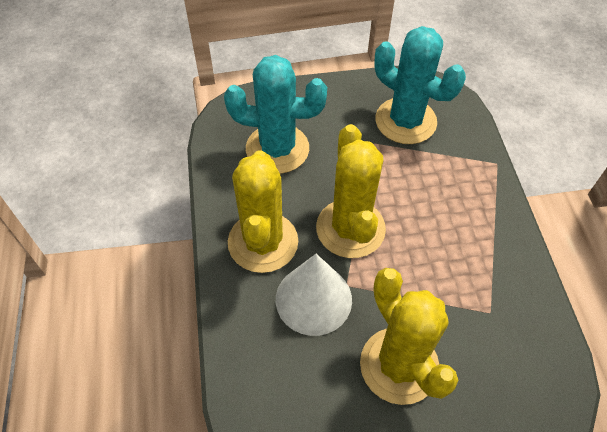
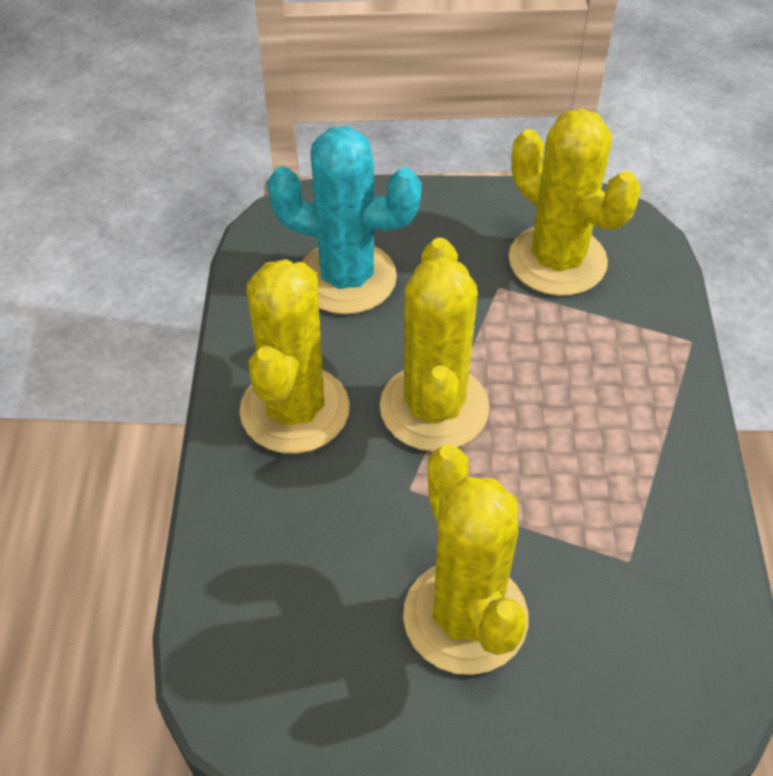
camera: 10 degrees right, 5 degrees down
(313, 299) = (354, 502): white cone -> none
(405, 121) = (557, 261): turquoise cactus -> yellow cactus

